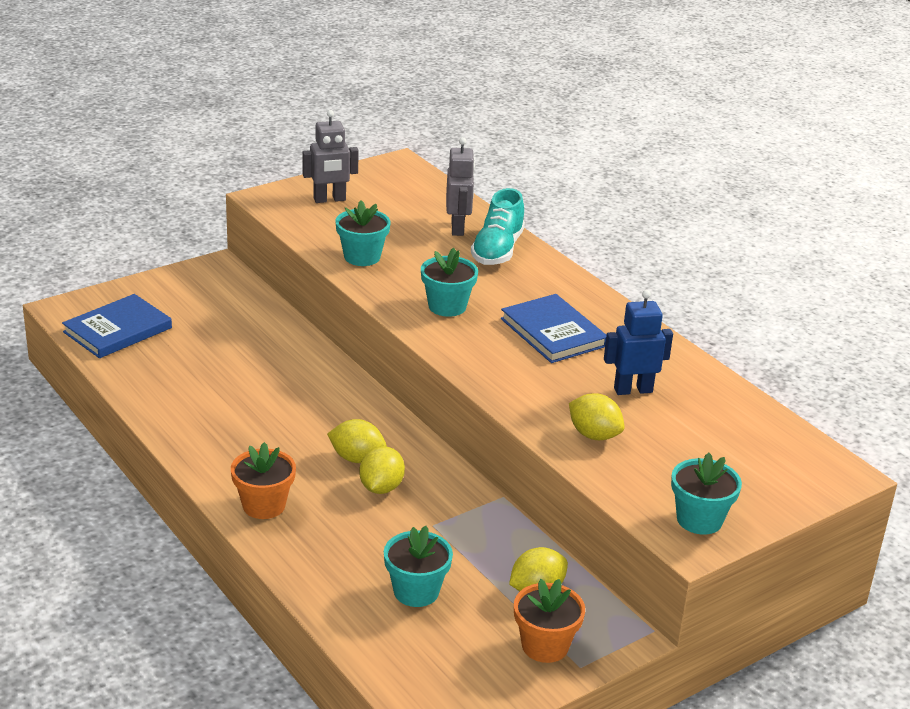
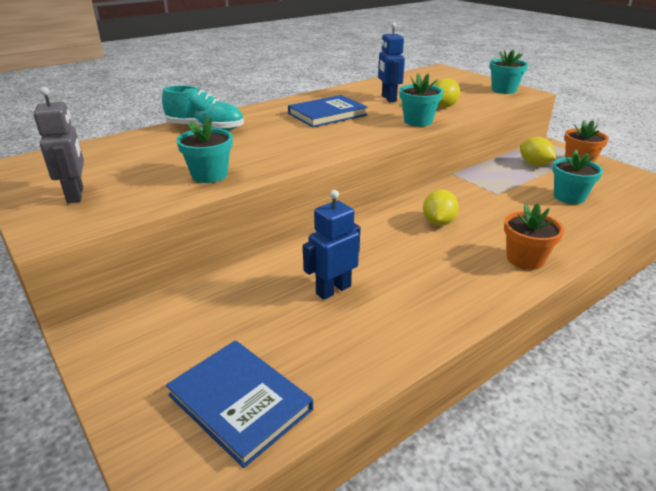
camera: 90 degrees left, 0 degrees up
(239, 376) = (333, 290): none -> blue robot
(381, 488) = (469, 212): yellow lemon -> none
(447, 306) = (297, 142): turquoise flower pot -> turquoise flower pot (418, 121)
(458, 228) = (163, 141): grey robot -> none

